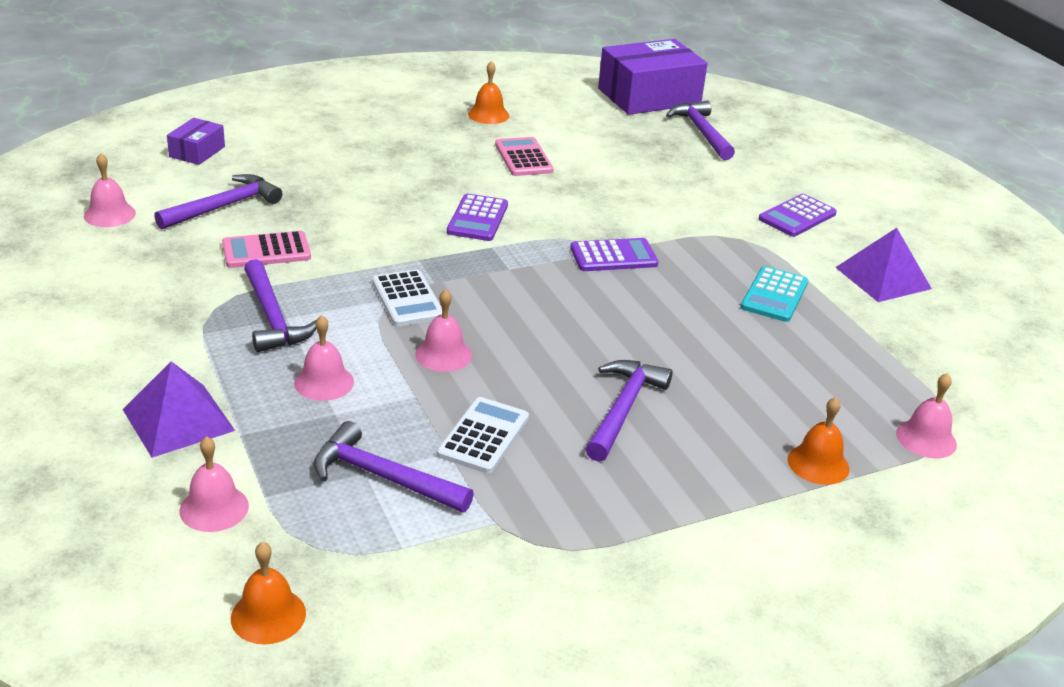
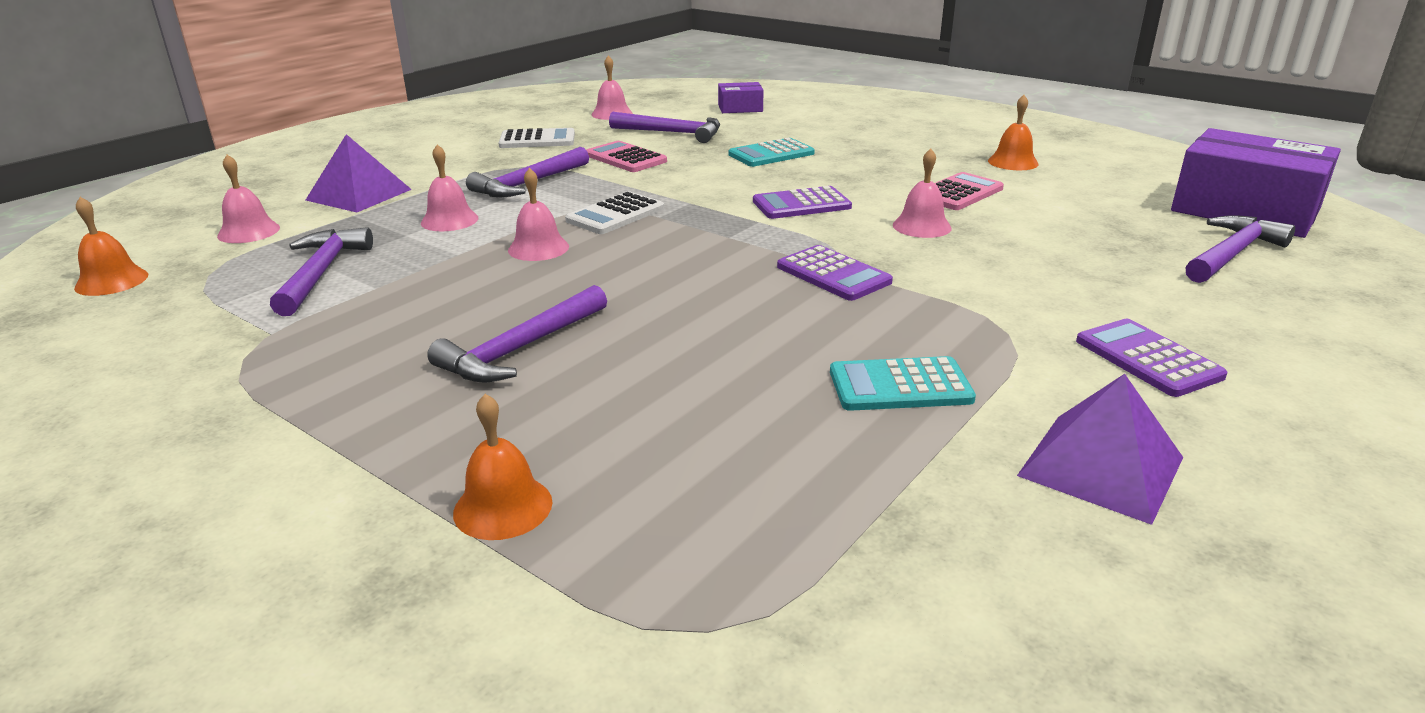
camera: 65 degrees right, 5 degrees down
(348, 187) = (771, 154): none -> turquoise calculator
(483, 436) = (414, 295): white calculator -> white calculator (537, 140)
(624, 409) = (520, 349): purple hammer -> purple hammer turned 135 degrees clockwise
(797, 216) = (1148, 359): purple calculator -> purple calculator turned 45 degrees clockwise
(926, 438) = (654, 605): pink bell -> pink bell (921, 226)

